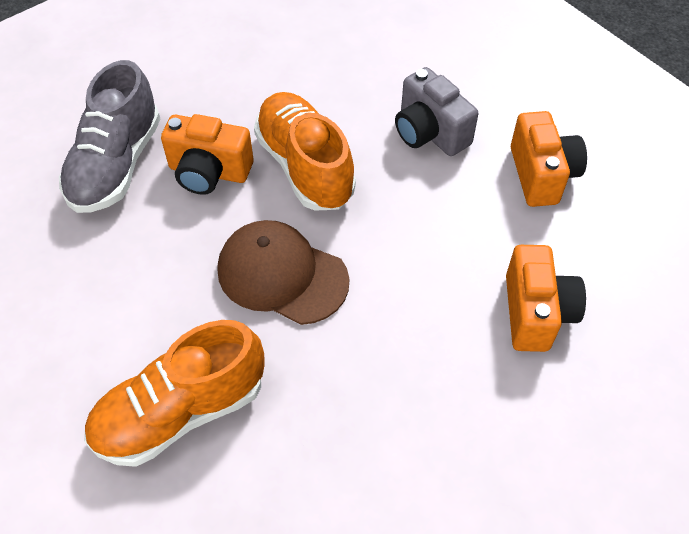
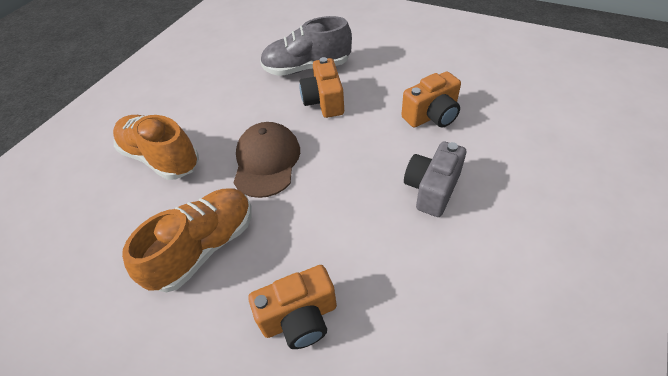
camera: 70 degrees right, 5 degrees down
(305, 166) = (355, 138): orange shoe -> orange shoe (204, 247)
(541, 175) = (442, 277): orange camera -> orange camera (431, 116)

